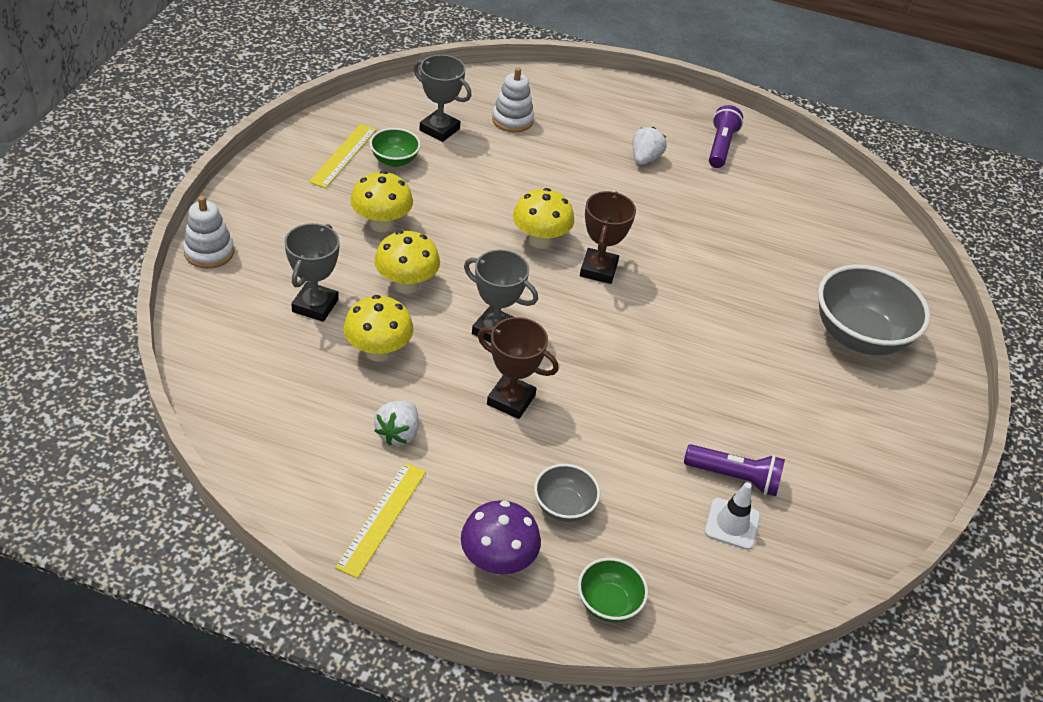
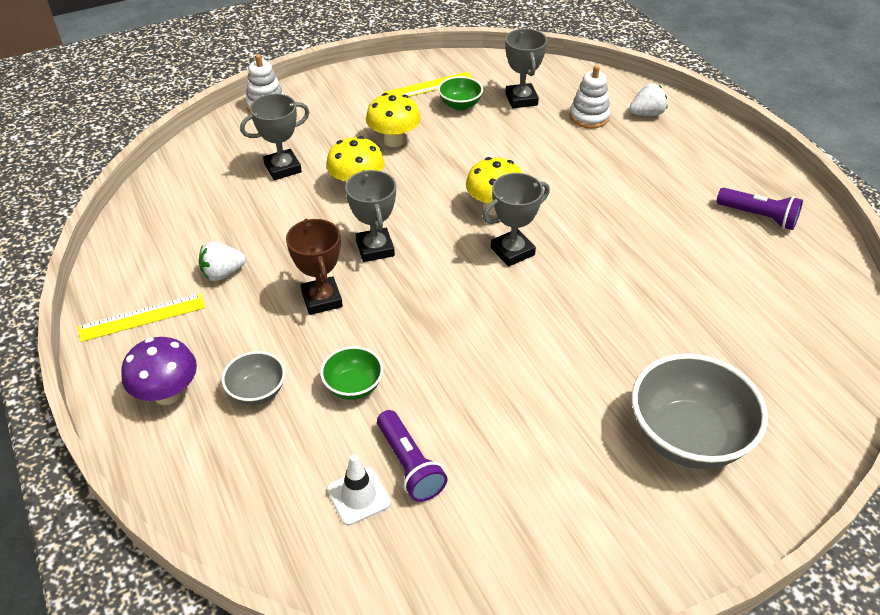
camera: 50 degrees right, 0 degrees up
(378, 351) = (281, 217): yellow mushroom -> none
(598, 270) = (512, 251): brown trophy -> grey trophy
(608, 603) = (194, 477): green bowl -> green bowl (353, 386)
(645, 159) = (668, 193): white strawberry -> white strawberry (647, 114)
(720, 146) = (759, 217): purple flashlight -> purple flashlight turned 60 degrees clockwise

